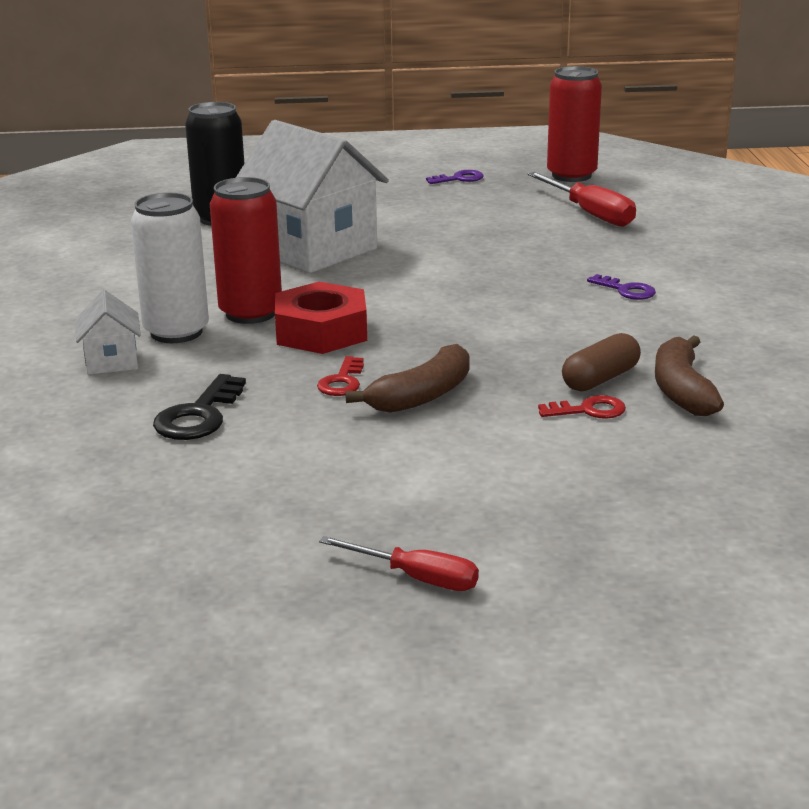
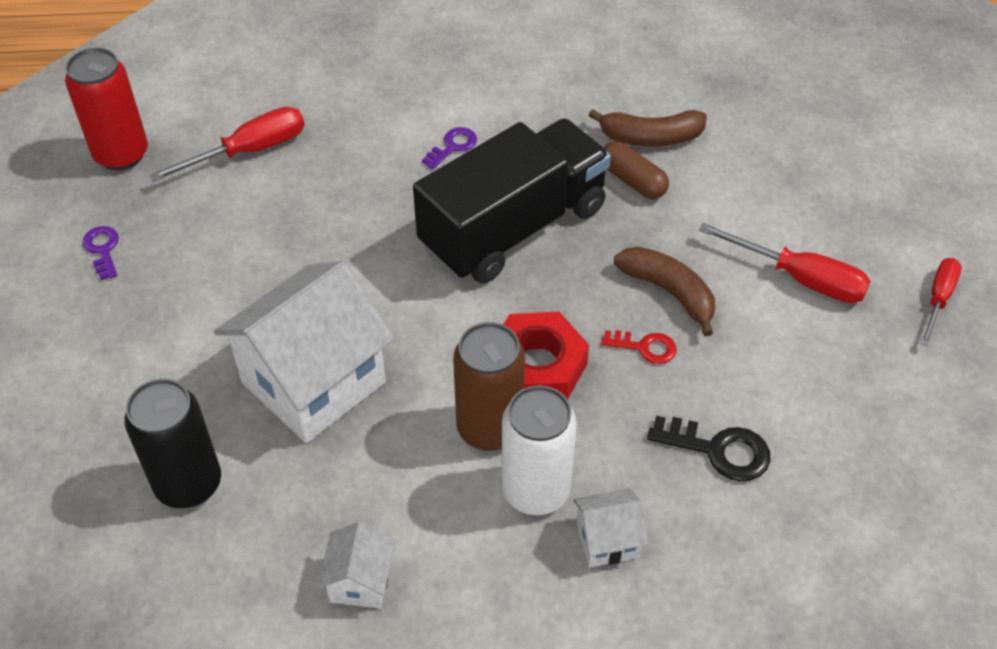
camera: 90 degrees left, 25 degrees up
(112, 273) = (360, 581): none -> white house
(251, 313) = (489, 428): red can -> brown can
(449, 476) = (800, 278): none -> red screwdriver
(510, 319) = (513, 227): none -> black truck
(588, 410) = (688, 192): red key -> none

